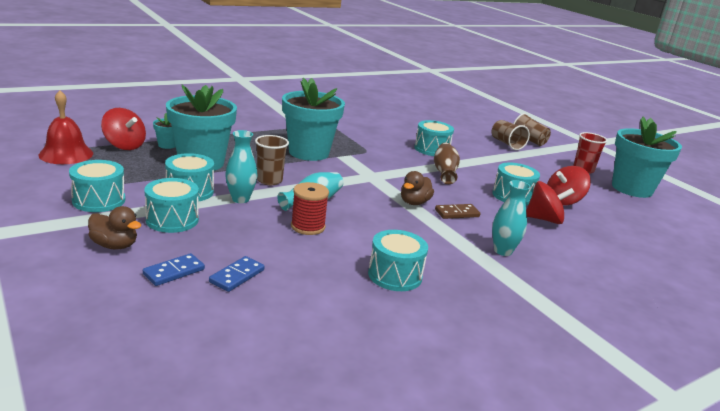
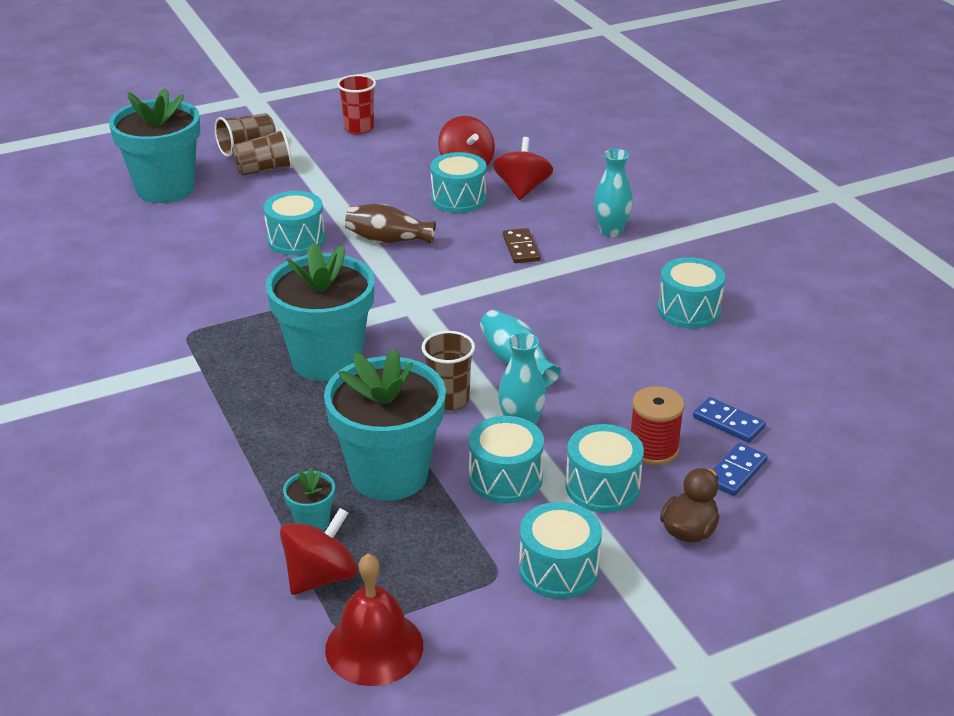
camera: 80 degrees left, 10 degrees up
(174, 272) = (736, 472): blue domino -> blue domino turned 75 degrees clockwise
(308, 226) = (590, 367): red spool -> red spool (653, 449)
(414, 202) = (496, 277): brown duck -> none
(632, 188) = (416, 109): turquoise flower pot -> turquoise flower pot (165, 188)

